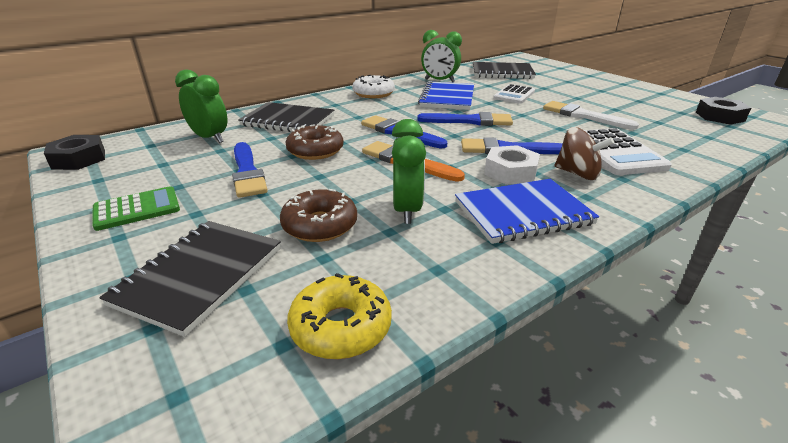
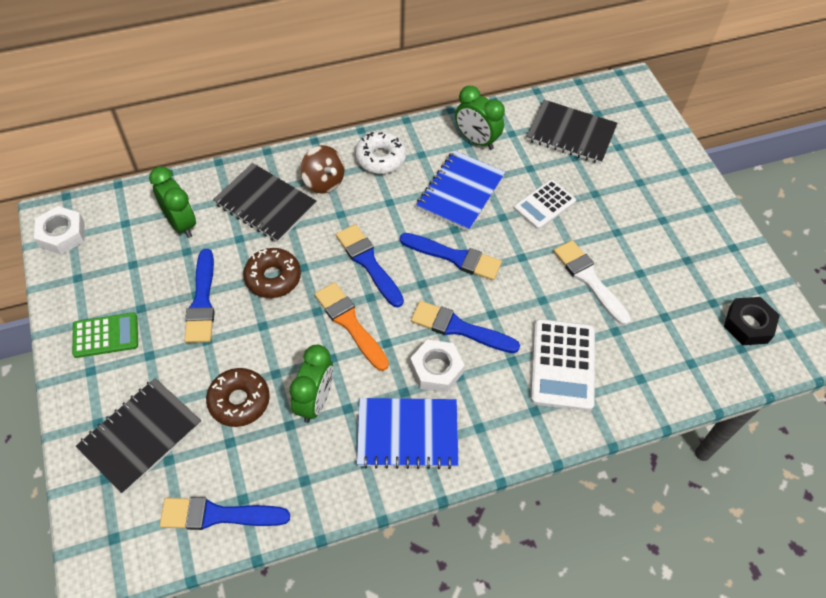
camera: 15 degrees right, 25 degrees up
(79, 159) = (62, 234): black nut -> white nut
(341, 327) = (218, 515): yellow donut -> blue brush
(577, 173) = (497, 390): brown spinning top -> brown spinning top (323, 181)

